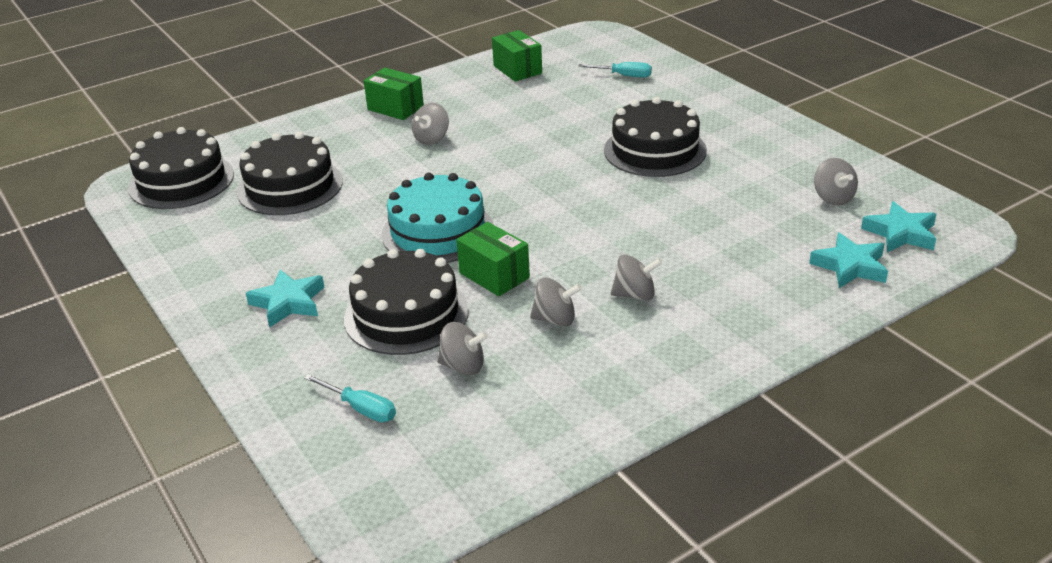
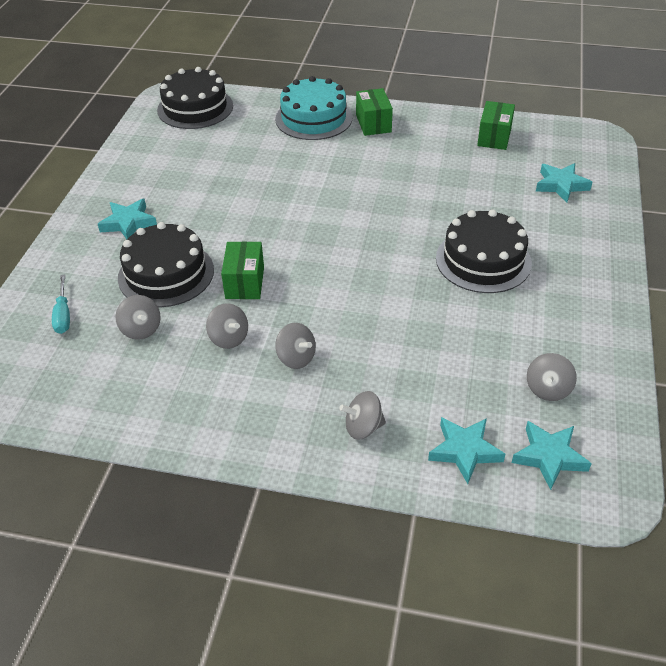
camera: 45 degrees right, 10 degrees up
(290, 186) = (237, 146): black cake -> none
(432, 139) = (359, 160): grey spinning top -> grey spinning top (363, 427)
(438, 231) = (262, 230): turquoise cake -> turquoise cake (313, 118)
(624, 76) = (561, 185): turquoise screwdriver -> turquoise star

